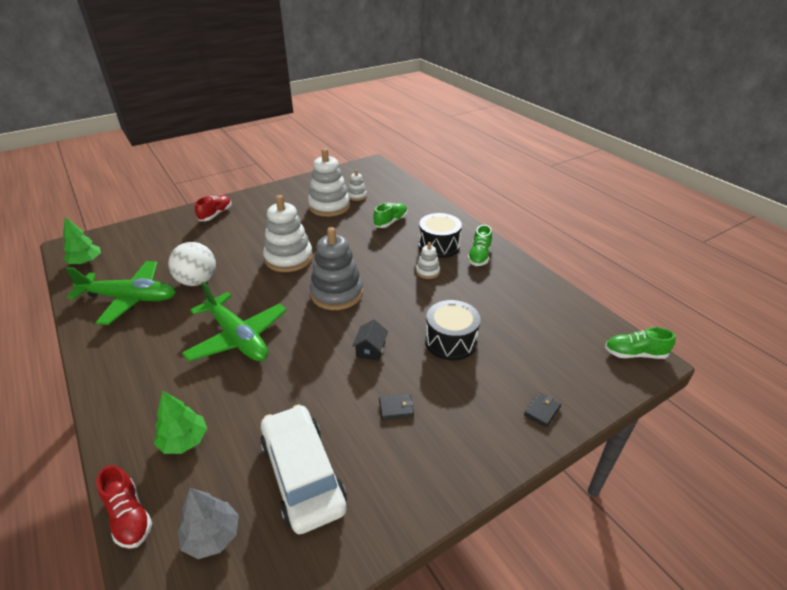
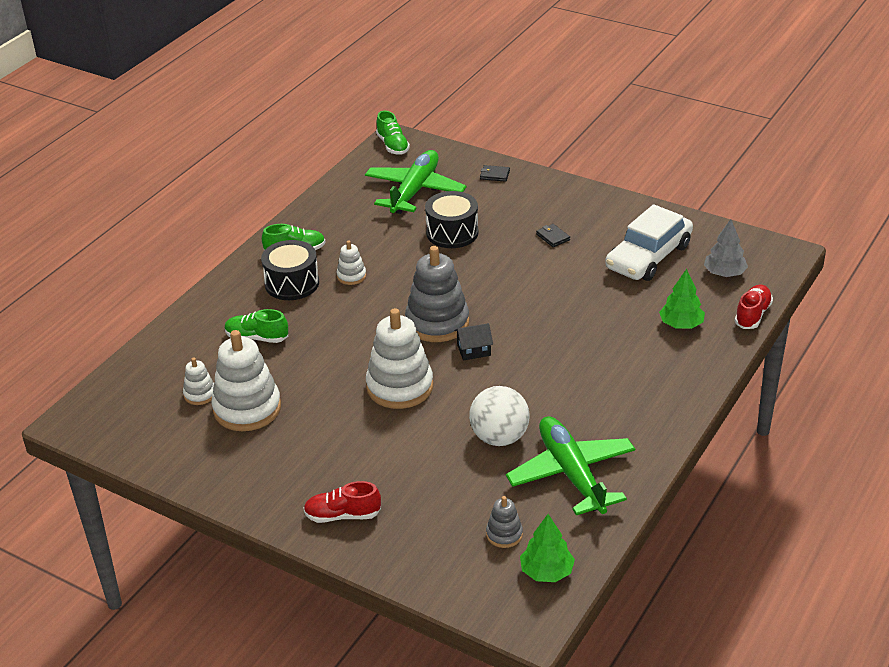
camera: 115 degrees left, 0 degrees up
(129, 257) = (504, 534): none -> grey stacking toy
(238, 338) = (556, 356): green plane -> green plane (415, 191)
(370, 349) = (500, 271): black house -> black house (474, 350)

